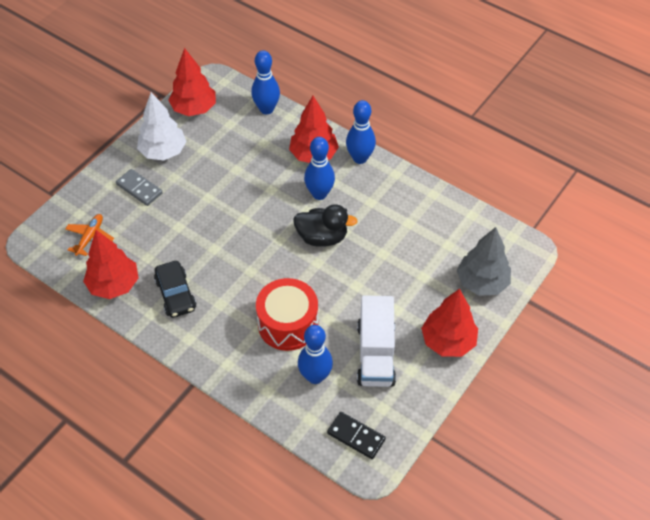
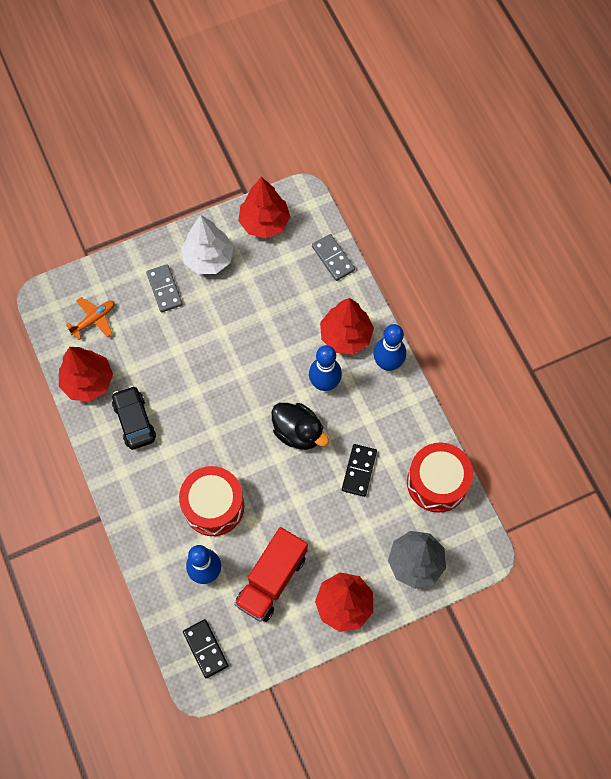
camera: 30 degrees right, 15 degrees up
(175, 294) = (134, 421): black car -> black car turned 150 degrees clockwise
(266, 109) = (333, 258): blue bowling pin -> grey domino
(375, 354) = (271, 580): white truck -> red truck
(390, 241) = (359, 471): none -> black domino
(457, 219) = (437, 482): none -> red drum

